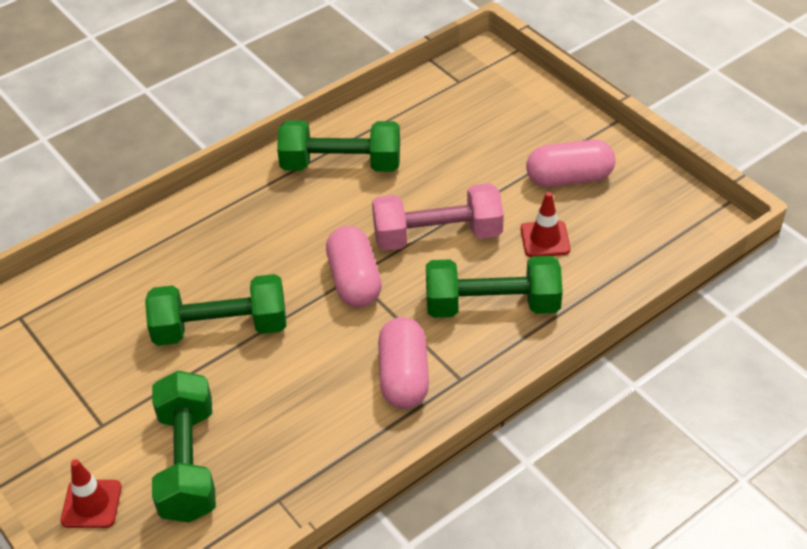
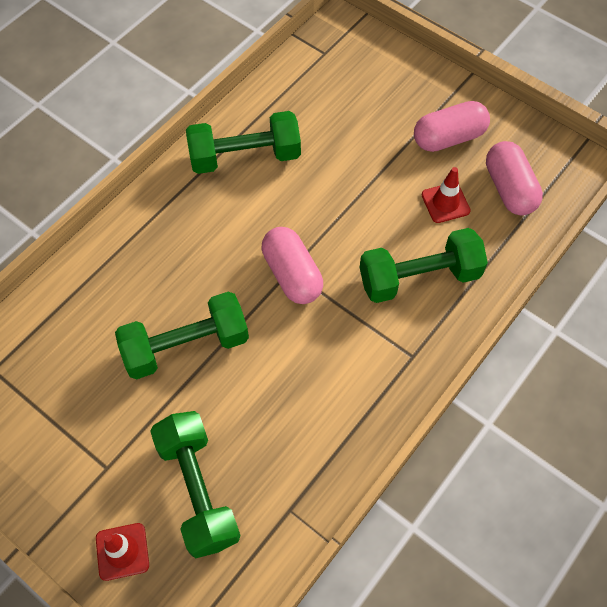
camera: 15 degrees left, 15 degrees up
(404, 376) = (364, 364): pink capsule -> pink capsule (509, 189)
(437, 235) = (351, 215): pink dumbbell -> none

